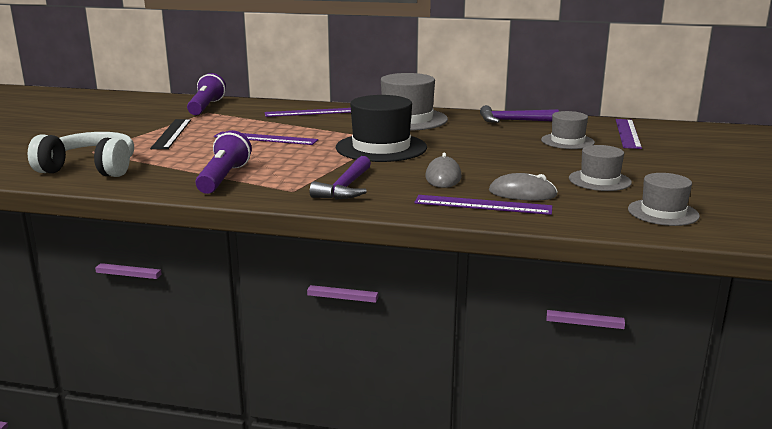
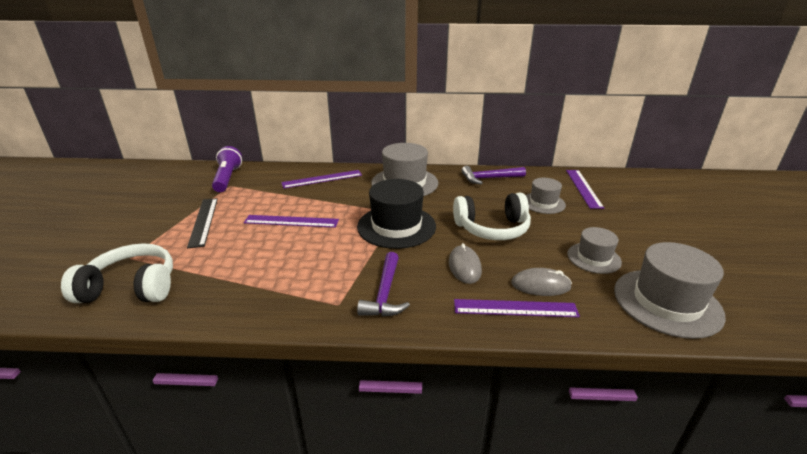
camera: 10 degrees left, 10 degrees up
(224, 178) = (267, 290): purple flashlight -> none
(492, 155) = (492, 228): none -> white headphones
(663, 212) = (667, 302): grey hat -> grey hat, size x1.70

